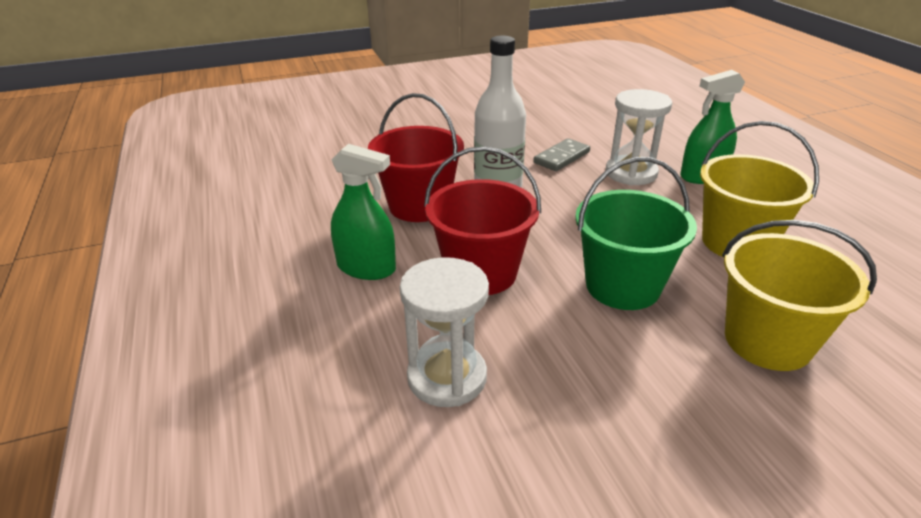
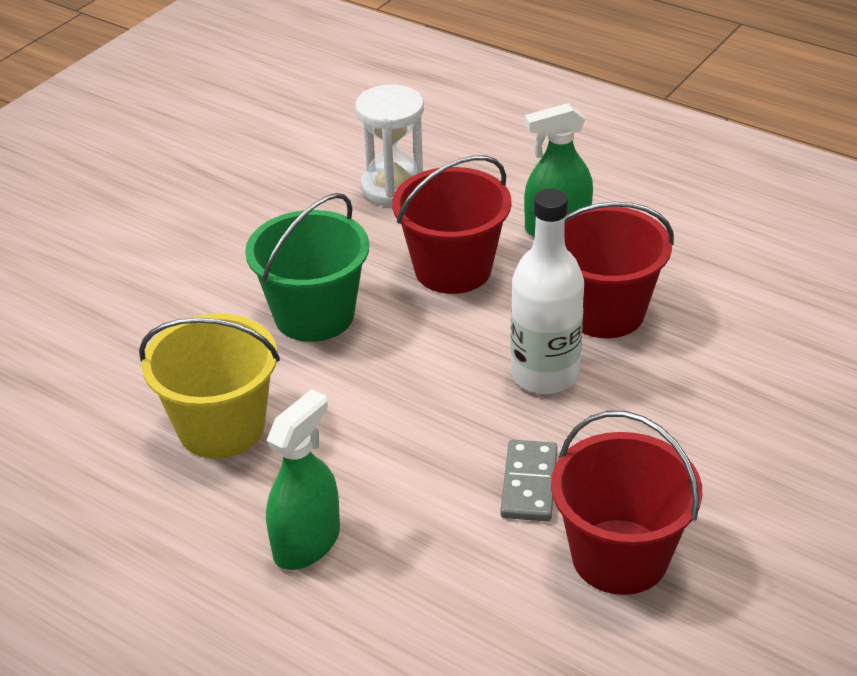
camera: 145 degrees right, 5 degrees up
(548, 127) = (619, 557): none -> red bucket
(631, 173) = (409, 497): white hourglass -> none
(767, 341) = (164, 319): yellow bucket -> none

